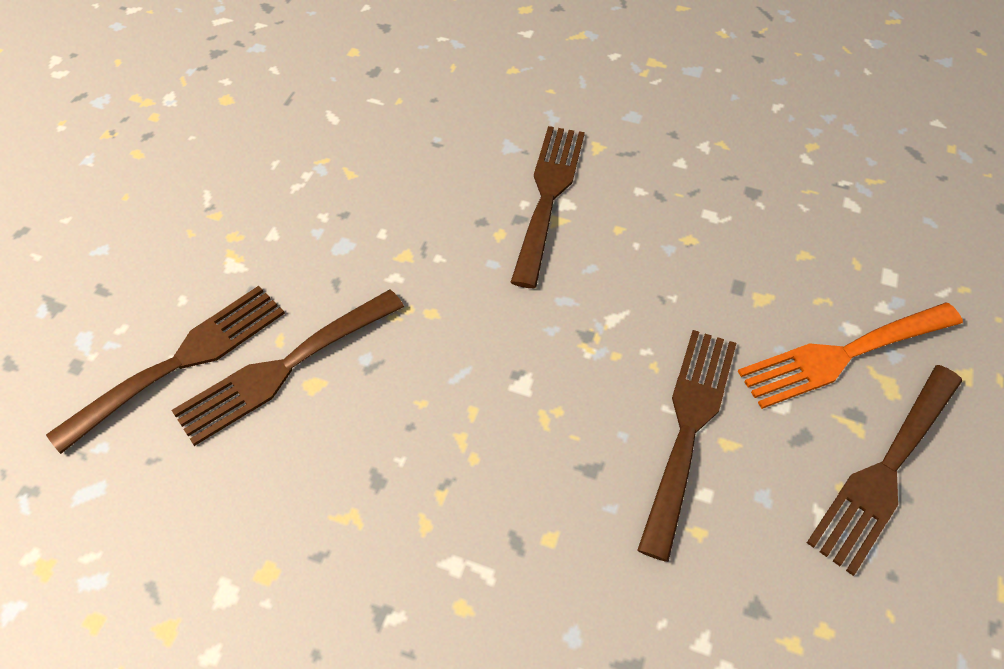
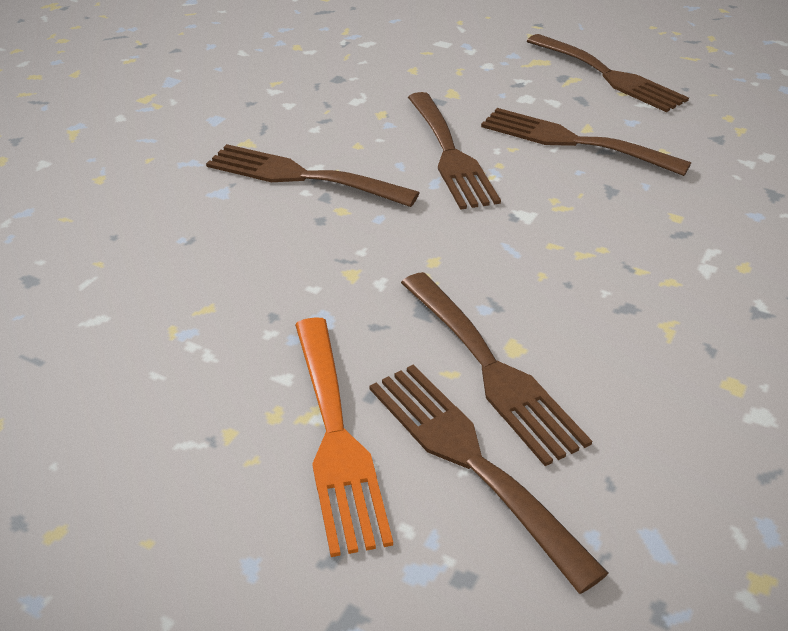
camera: 80 degrees left, 15 degrees down
(623, 308) = (450, 154): none -> brown fork
(842, 355) = (512, 72): orange fork -> orange fork (336, 437)

